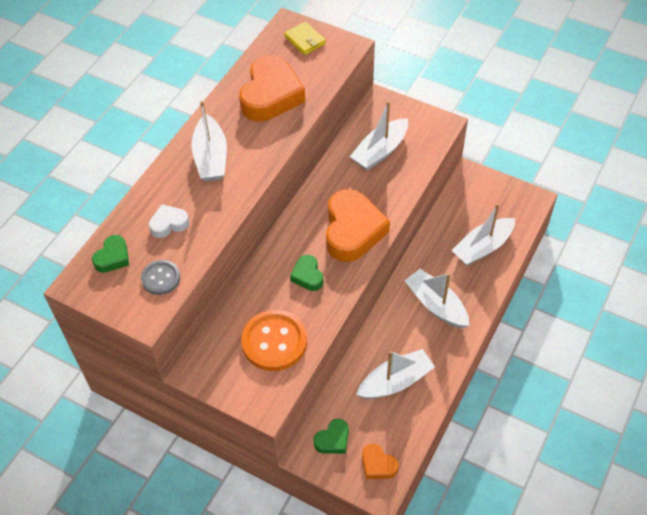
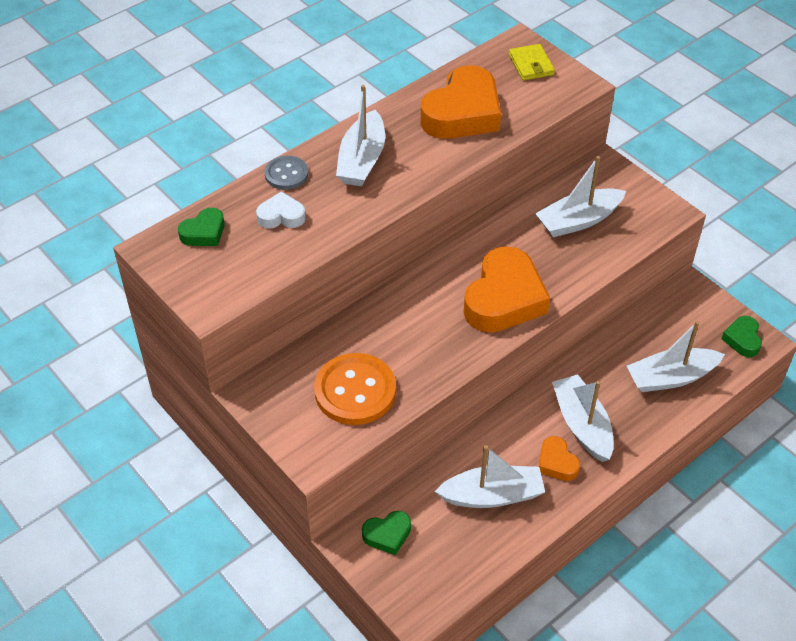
camera: 20 degrees right, 5 degrees down
(161, 278) = (245, 270): grey button -> grey button (286, 174)
(307, 276) = (427, 332): green heart -> green heart (742, 339)
(378, 465) = (428, 582): orange heart -> orange heart (556, 463)

